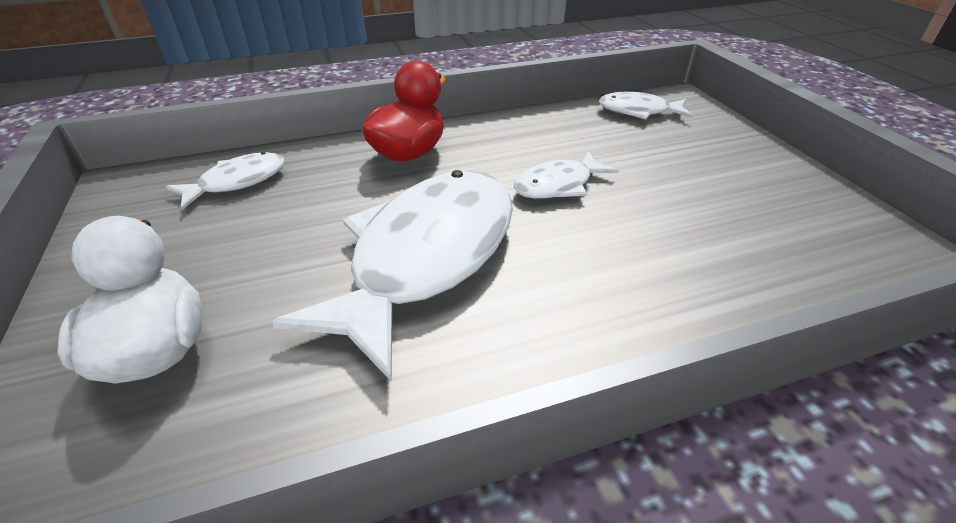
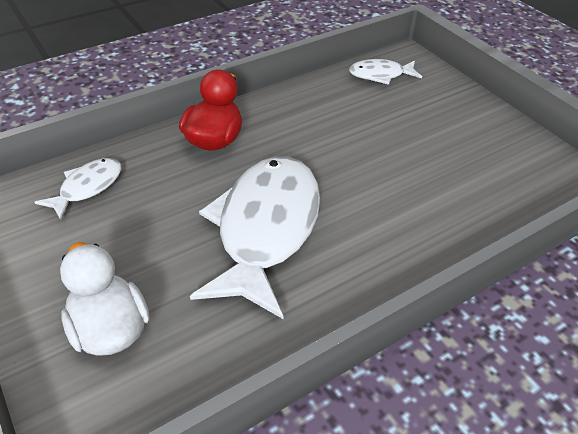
camera: 15 degrees left, 5 degrees up
(558, 185) = (339, 154): white fish -> none

